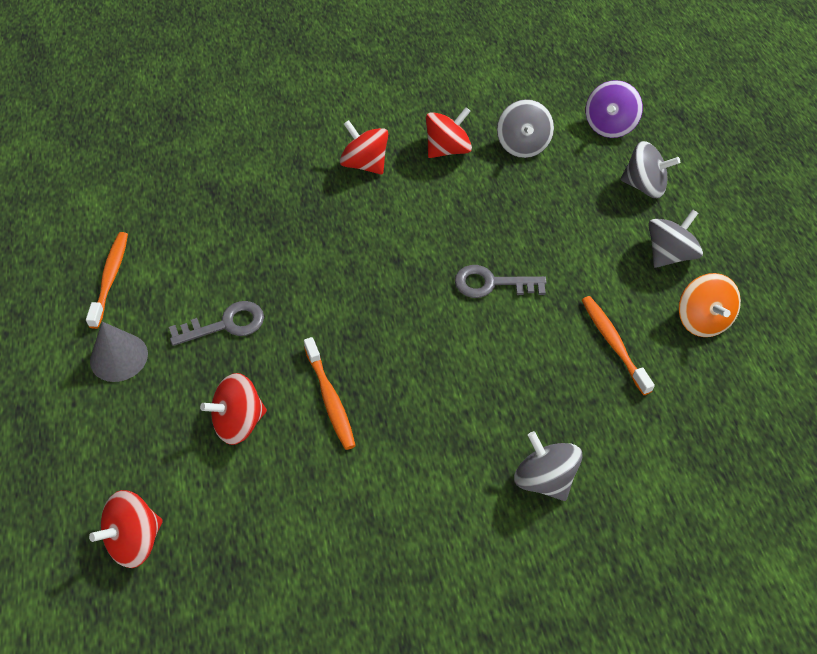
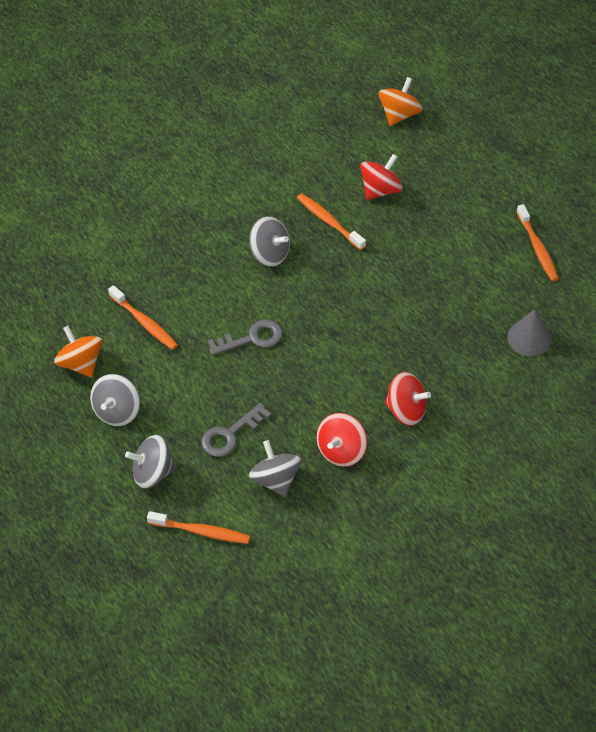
camera: 160 degrees right, 0 degrees up
(119, 357) = (488, 201): grey cone -> grey cone (529, 338)
(134, 540) = (399, 114): red spinning top -> orange spinning top
(226, 324) = (431, 244): grey key -> grey key (230, 434)
(544, 479) = (167, 220): grey spinning top -> grey spinning top (269, 254)
(609, 125) = (201, 531): purple spinning top -> orange toothbrush

